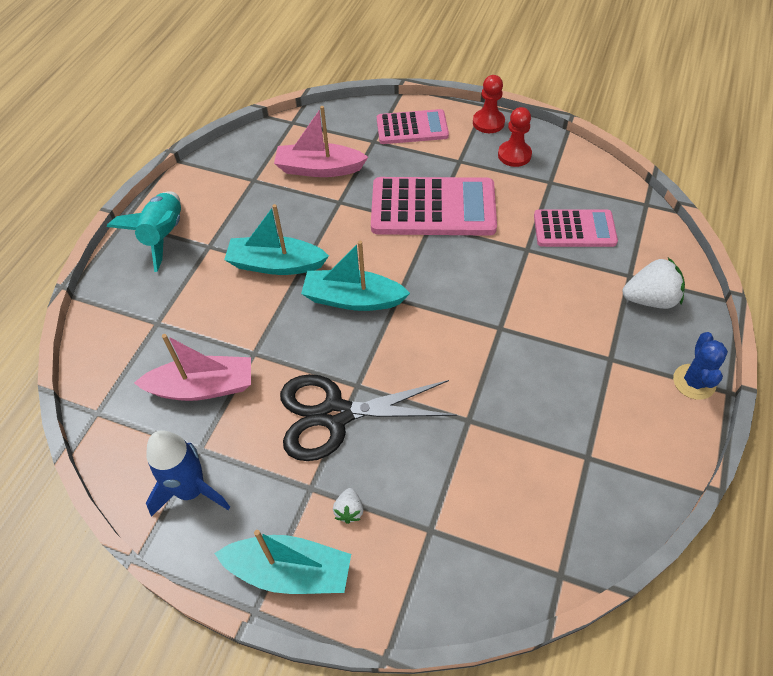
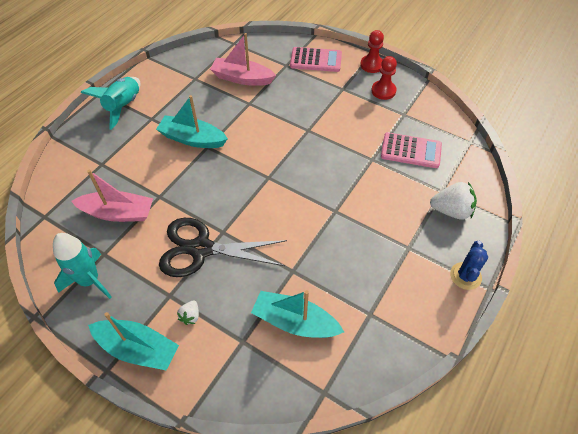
camera: 10 degrees right, 0 degrees up
(191, 490) = (89, 280): blue rocket -> turquoise rocket
(353, 299) = (238, 172): turquoise boat -> turquoise boat (295, 322)
(433, 208) = (313, 118): pink calculator -> none

